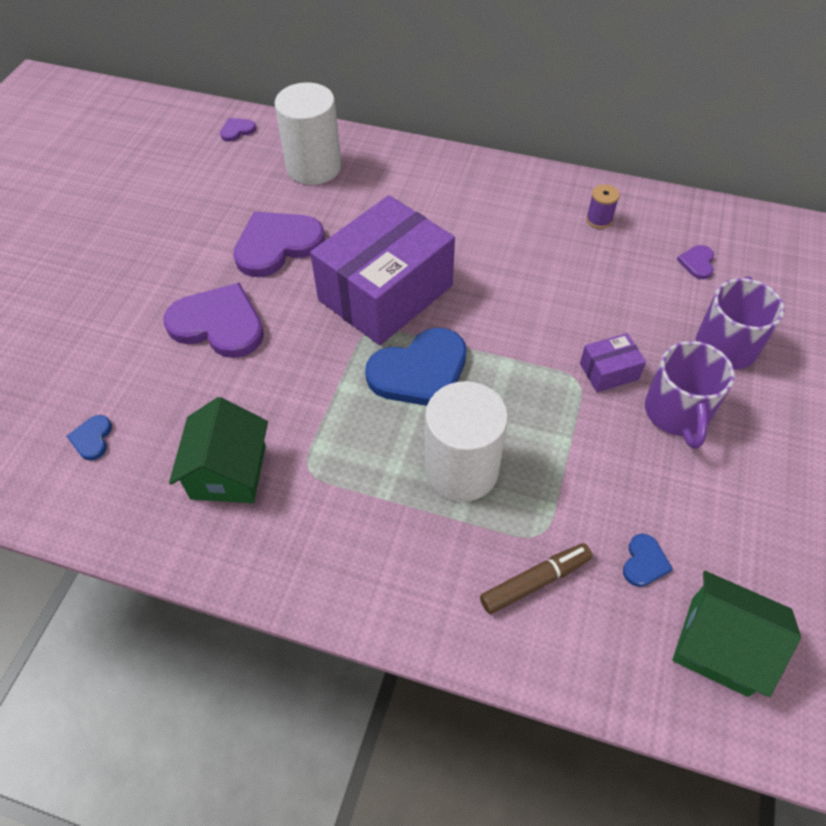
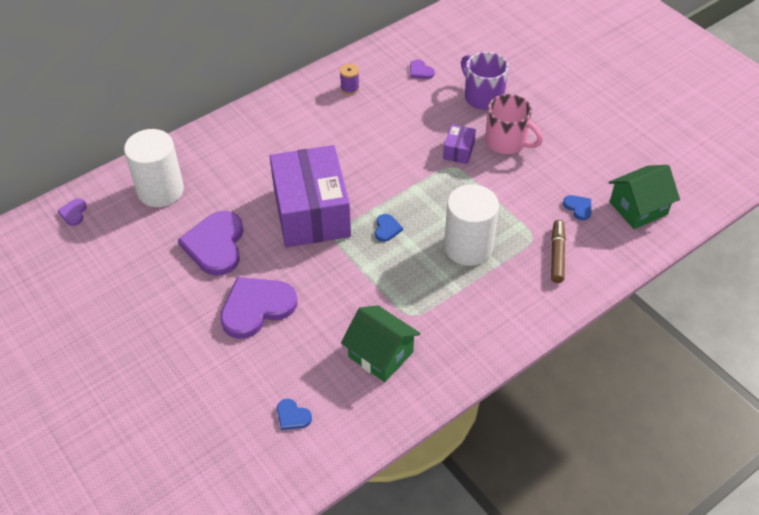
camera: 55 degrees left, 5 degrees down
(420, 371) = (387, 229): blue heart -> blue heart, size x0.44
(677, 413) = (507, 142): purple mug -> pink mug

